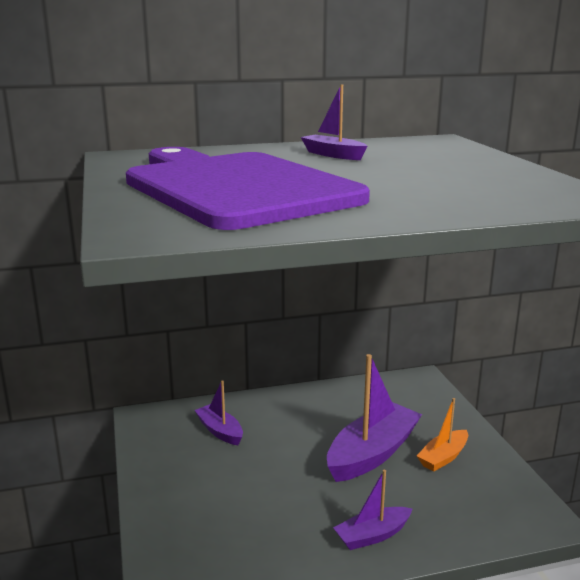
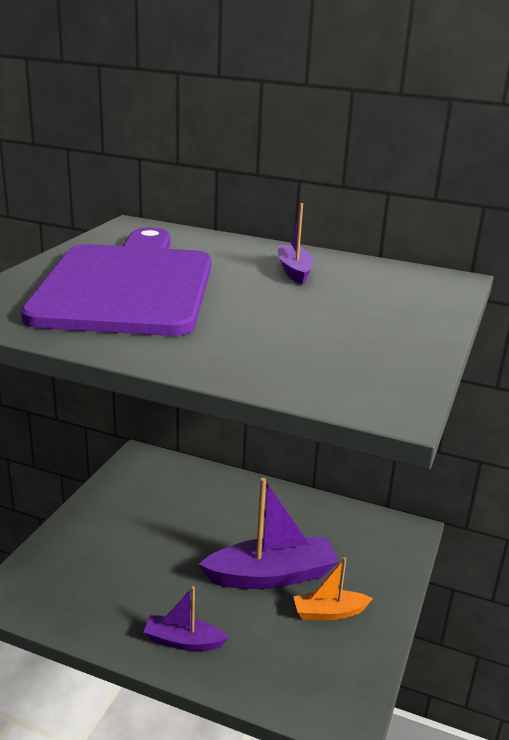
camera: 35 degrees right, 5 degrees up
(220, 431) = (178, 495): purple boat -> none

